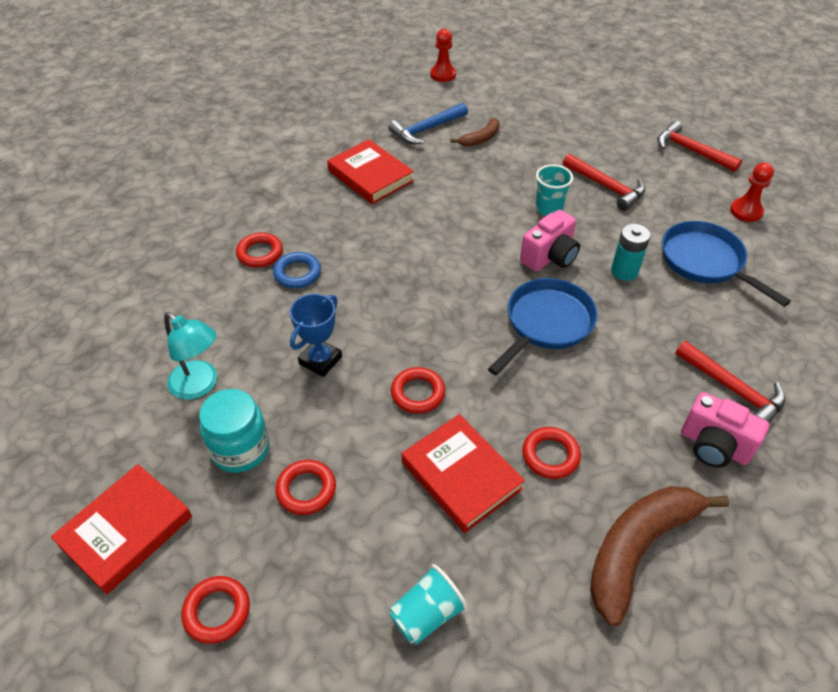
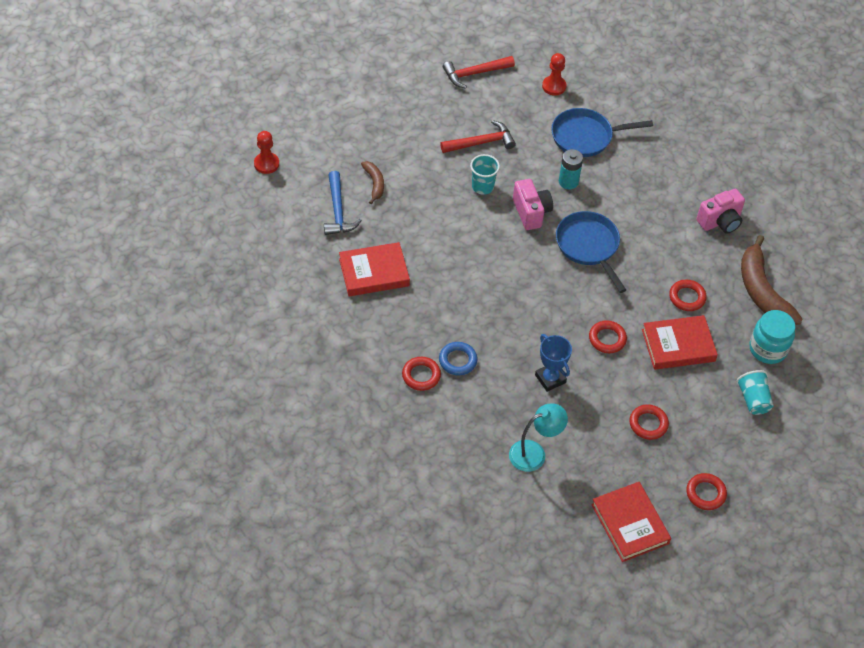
camera: 65 degrees left, 5 degrees up
(240, 449) = (600, 447): turquoise jar -> turquoise jar (768, 349)
(733, 390) = (689, 189): red hammer -> none

